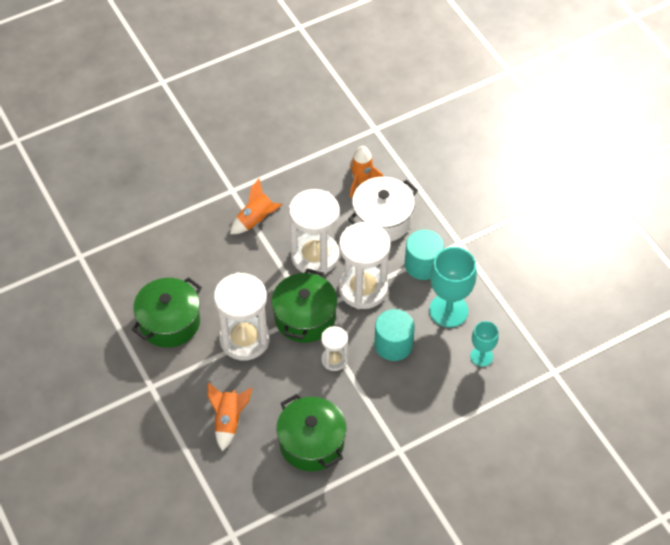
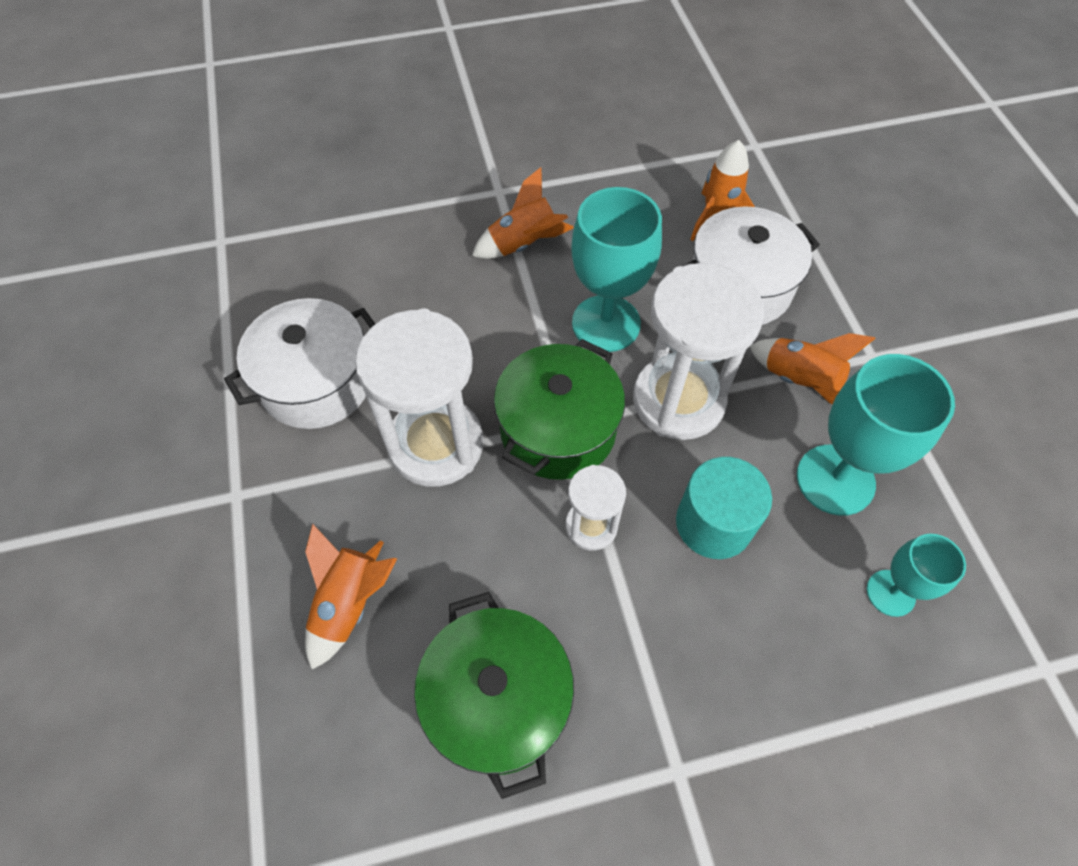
camera: 15 degrees right, 5 degrees up
(169, 322) = (316, 382): green pot -> white pot
(315, 256) = (606, 323): white hourglass -> turquoise goblet
(423, 265) = (799, 381): turquoise cylinder -> orange rocket

